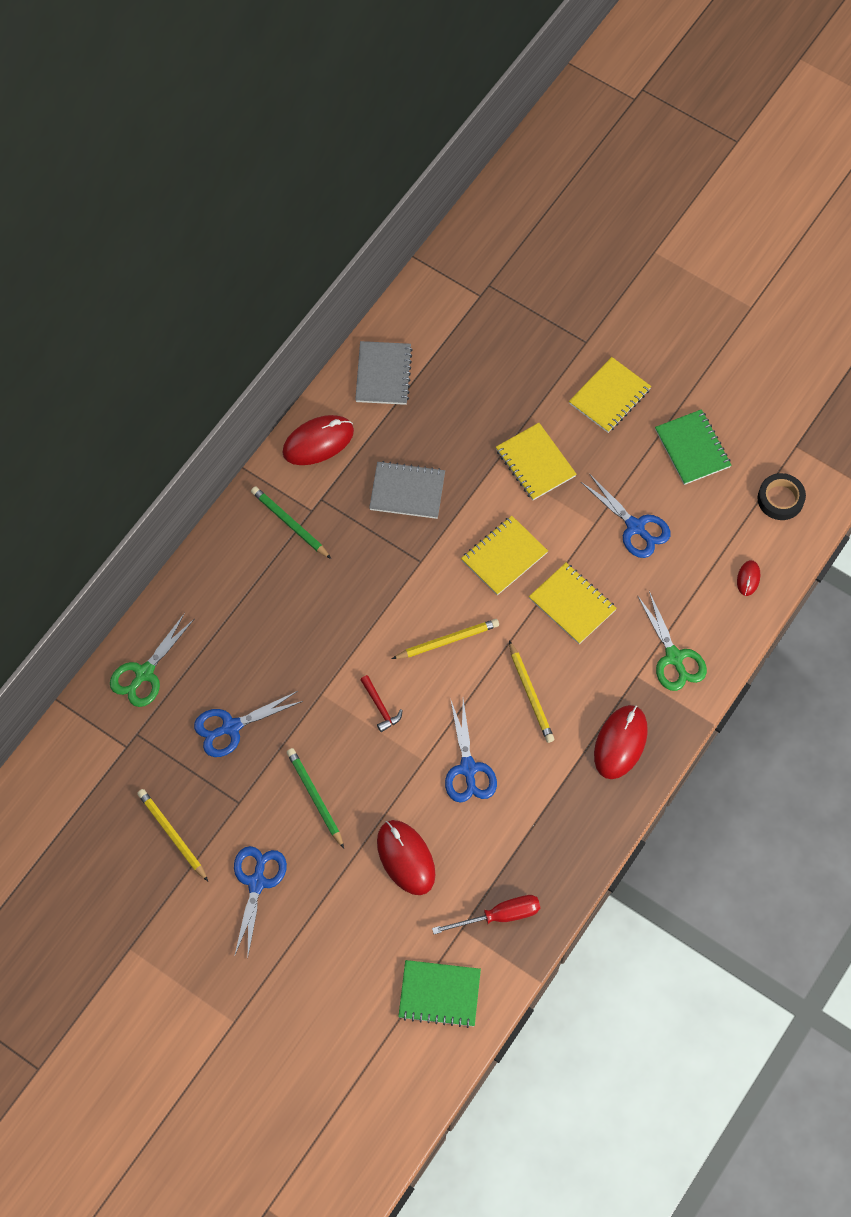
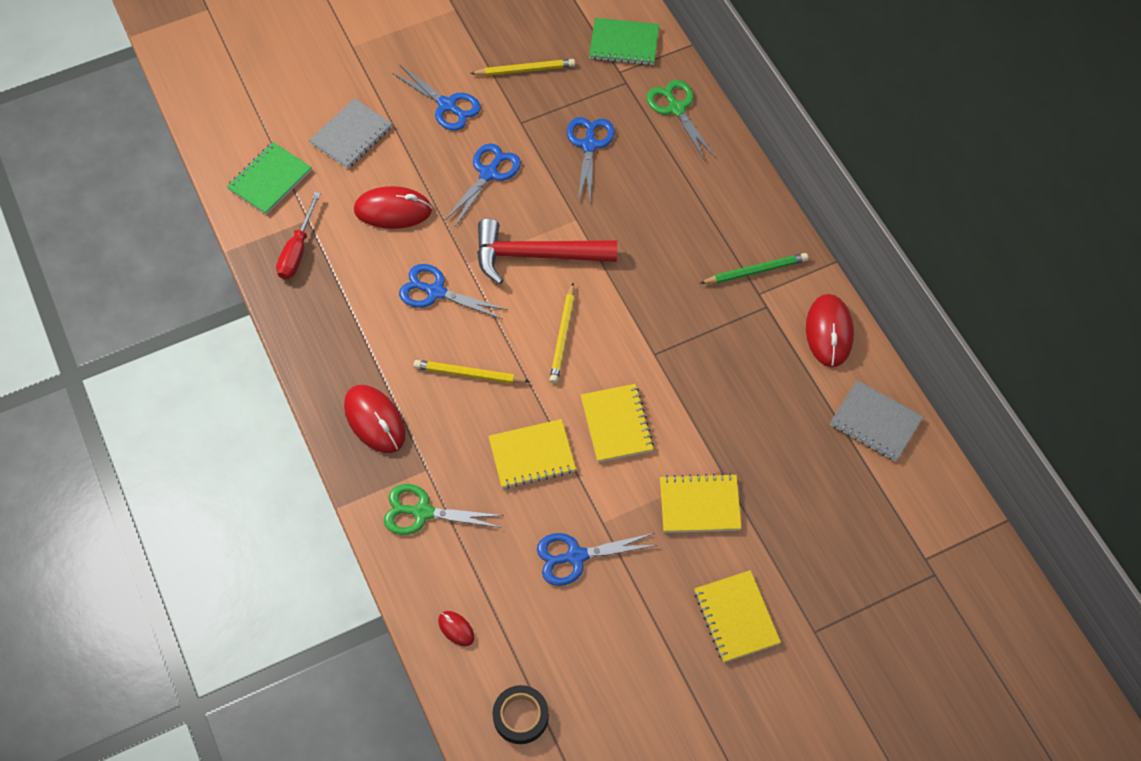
camera: 120 degrees right, 5 degrees down
(315, 797) = (489, 173): green pencil -> blue scissors
(380, 707) = (535, 255): red hammer -> red hammer, size x2.40
(407, 491) = (733, 379): grey notebook -> grey notebook (351, 135)
(692, 448) = (630, 663): green notebook -> green notebook (624, 43)

